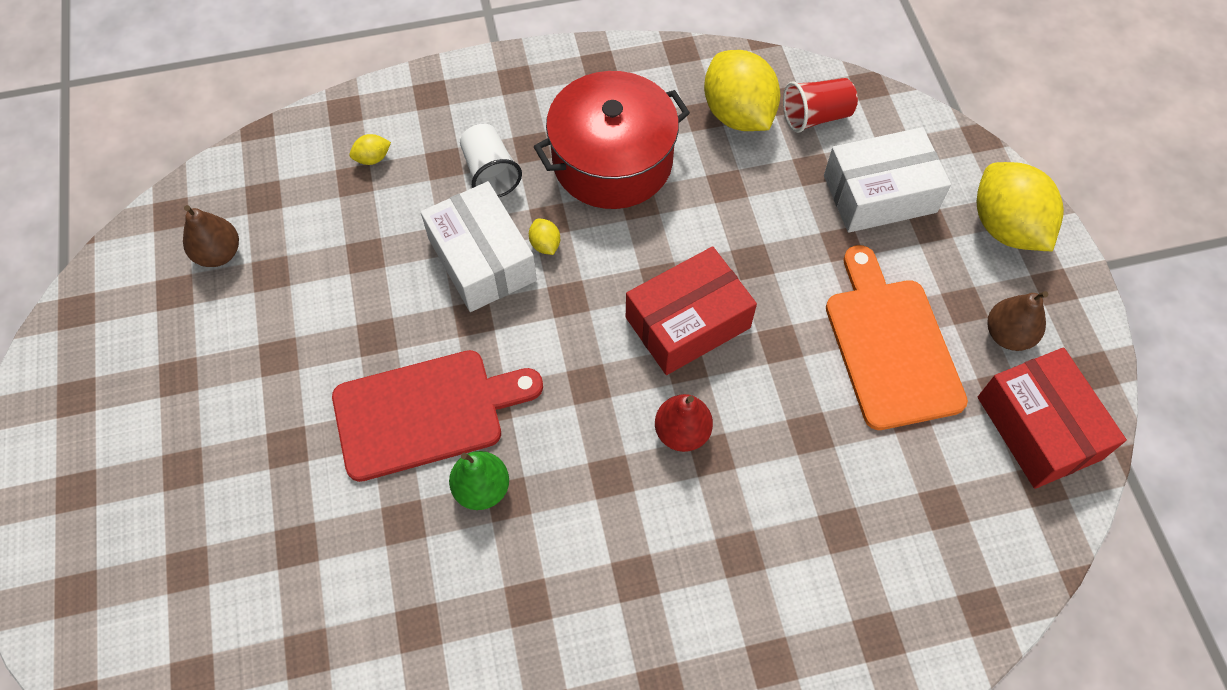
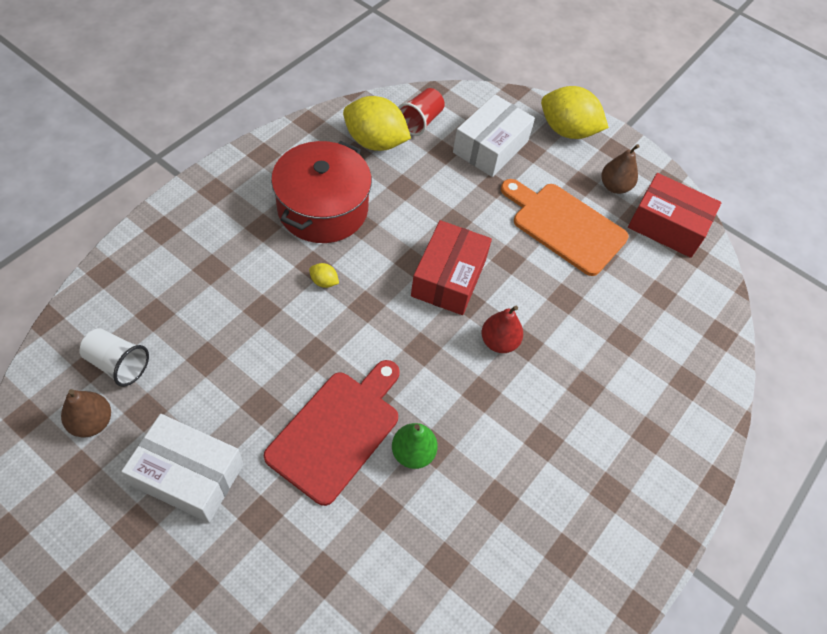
camera: 45 degrees left, 5 degrees down
(372, 158) = (156, 293): yellow lemon -> none
(482, 259) = (290, 314): white box -> white box (188, 475)
(490, 173) = (249, 257): white cup -> white cup (118, 364)

